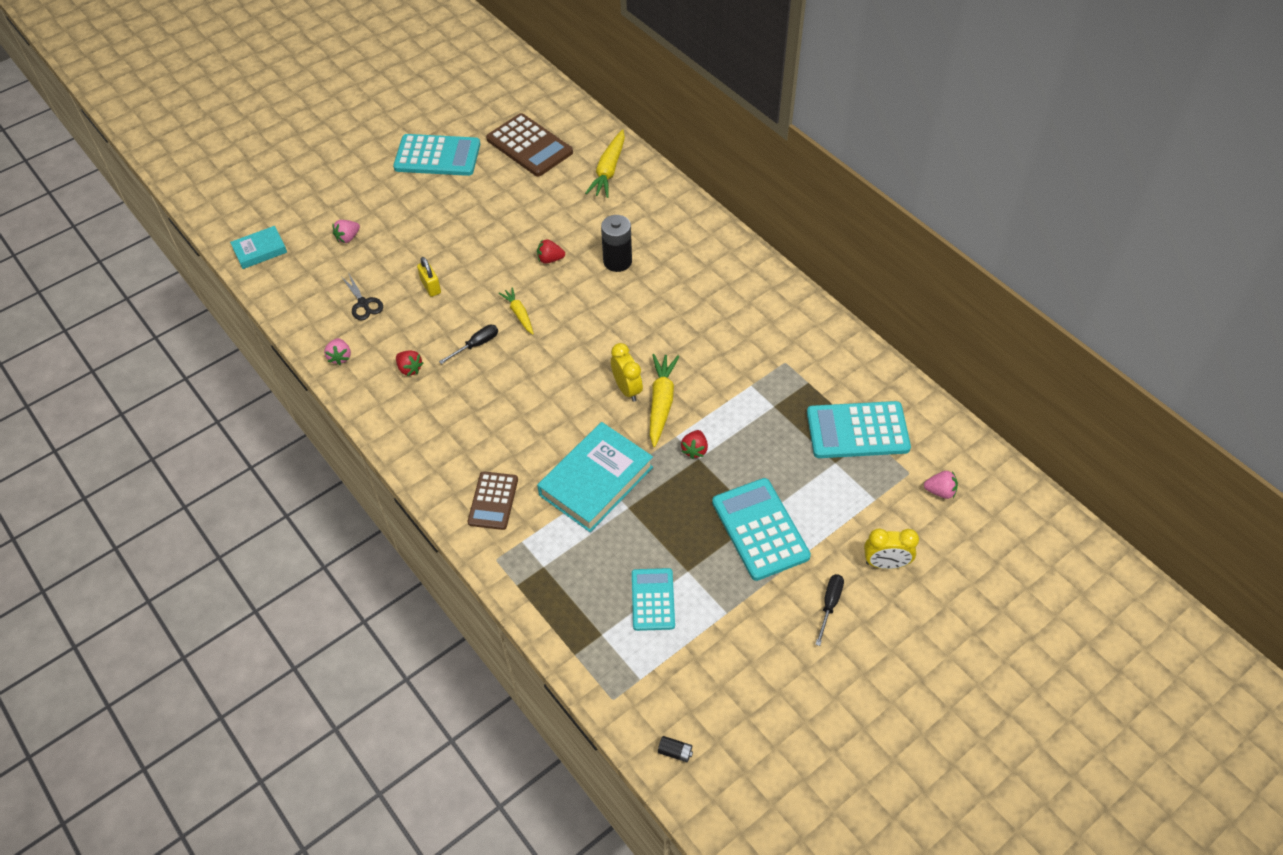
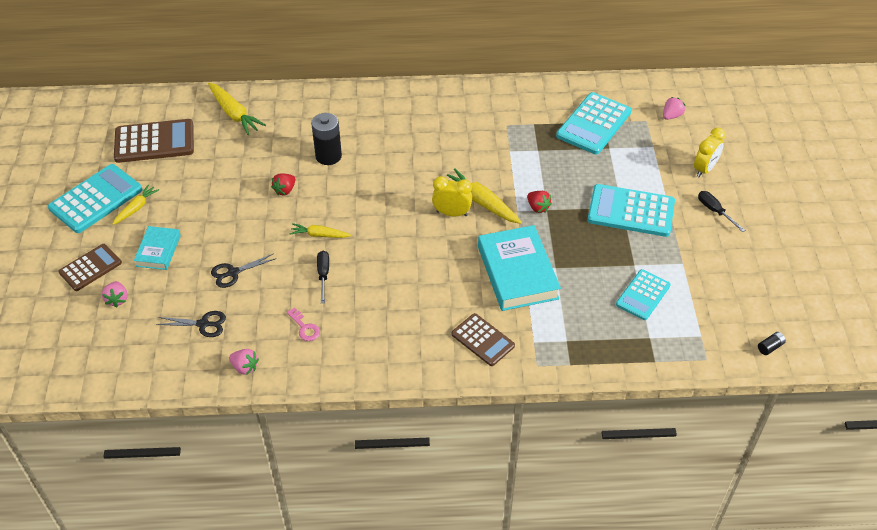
camera: 55 degrees left, 5 degrees down
(260, 250) = (59, 367): turquoise book -> turquoise book (158, 251)
(366, 201) = (90, 268): none -> brown calculator
(410, 369) = (305, 328): red strawberry -> pink key
(431, 286) = (233, 273): yellow padlock -> black scissors
(448, 184) = (136, 208): none -> yellow carrot
(653, 599) = (643, 295): turquoise calculator -> turquoise calculator turned 90 degrees counterclockwise

